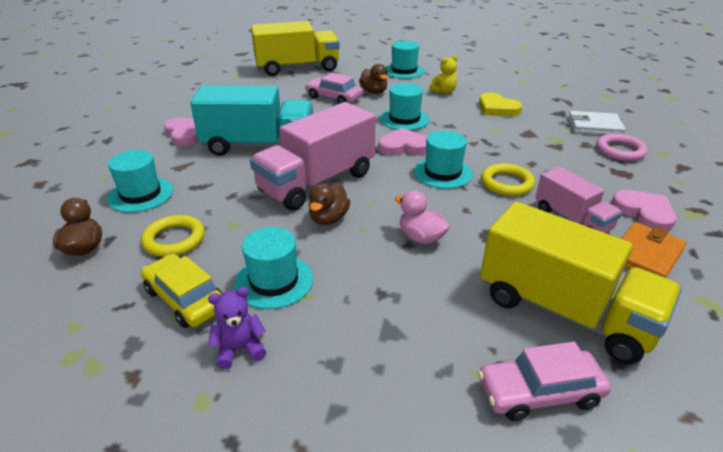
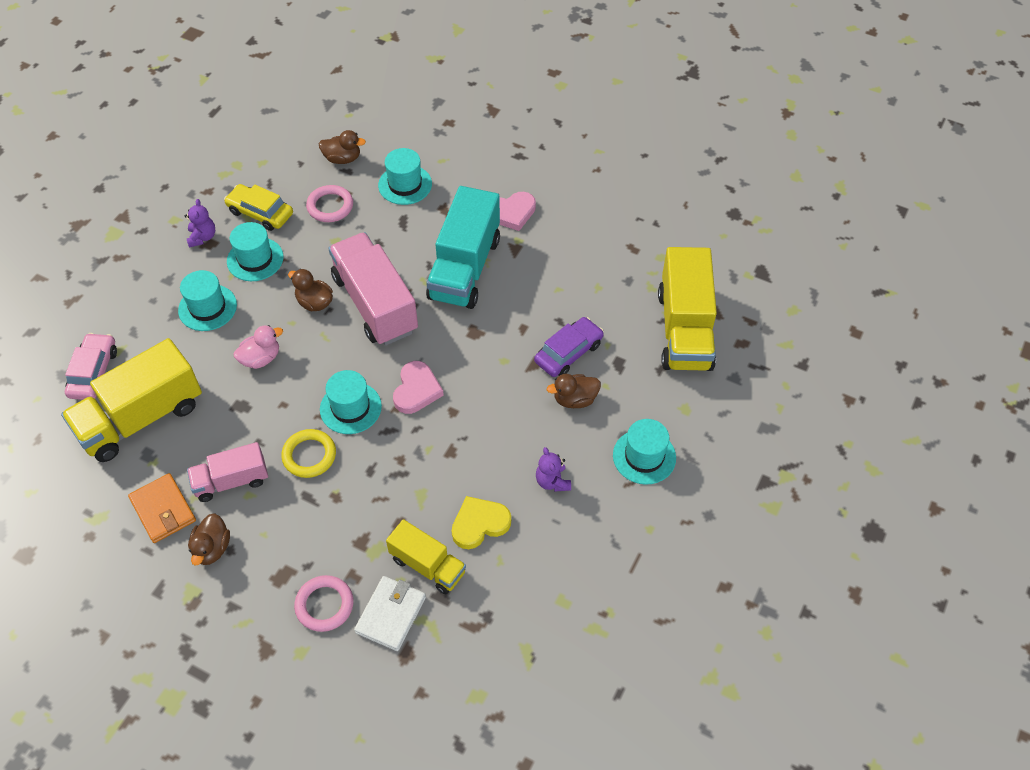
camera: 105 degrees right, 20 degrees up
(174, 239) = (330, 206): yellow ring -> pink ring
(185, 299) = (260, 213): yellow car -> yellow car turned 120 degrees counterclockwise
(334, 98) = (568, 352): pink car -> purple car
(404, 119) = (483, 410): turquoise hat -> turquoise hat (207, 307)
(444, 92) = (552, 481): yellow teddy bear -> purple teddy bear
(545, 120) = (428, 565): none -> yellow truck
(644, 213) = (212, 548): pink heart -> brown duck

